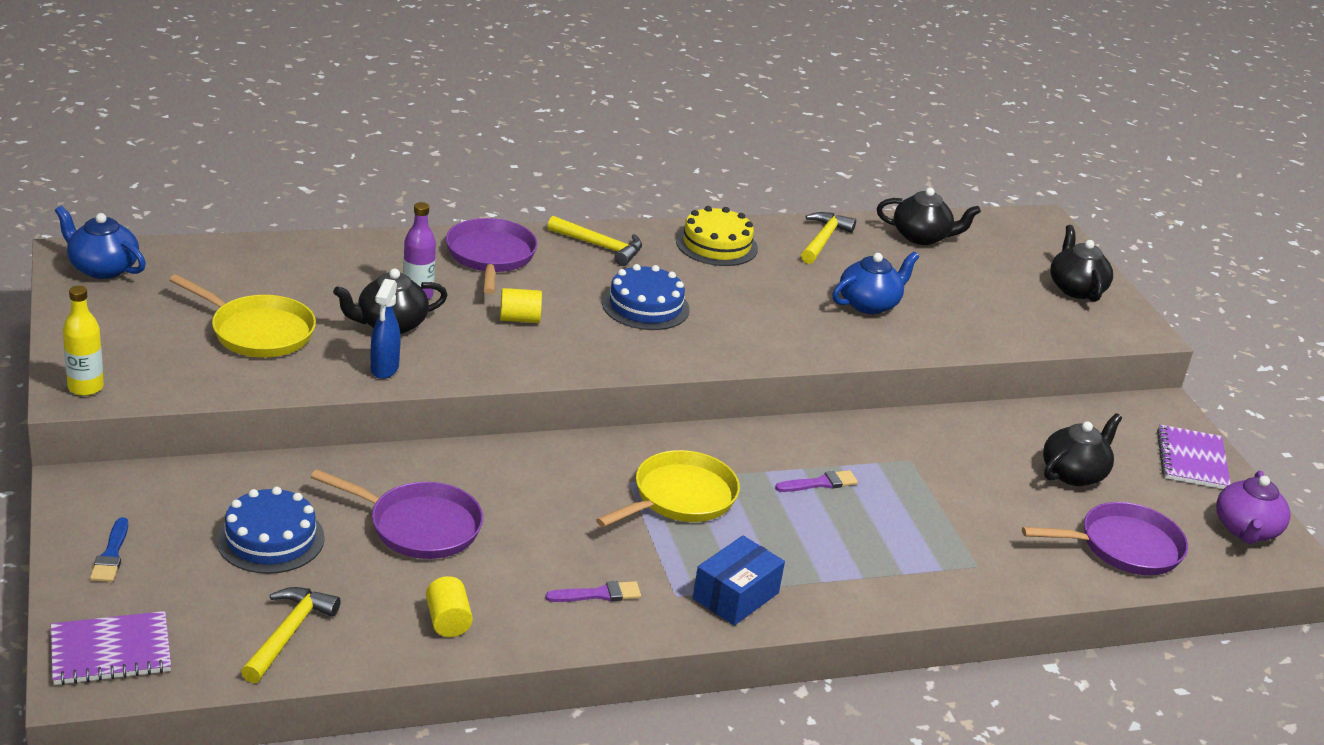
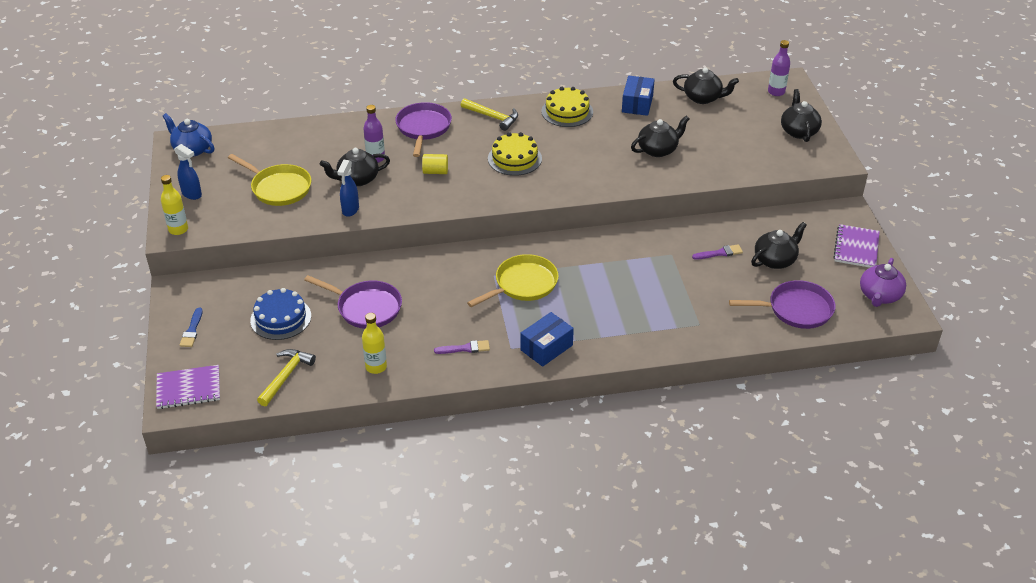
camera: 10 degrees right, 10 degrees up
(106, 335) = (192, 194): none -> blue spray bottle
(448, 621) = (376, 367): yellow cylinder -> yellow bottle
(645, 306) = (514, 158): blue cake -> yellow cake
(820, 483) = (611, 272): purple brush -> purple brush (720, 253)
(823, 240) = (637, 104): yellow hammer -> blue box
(869, 304) = (658, 150): blue teapot -> black teapot
(1029, 234) = (776, 92): none -> purple bottle

